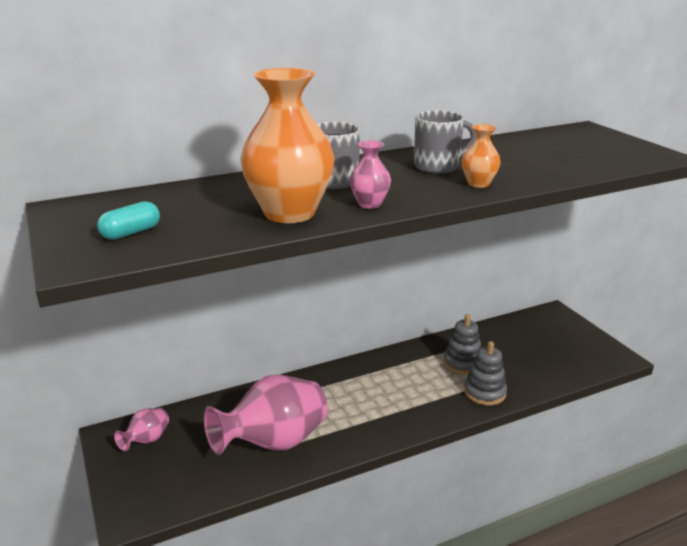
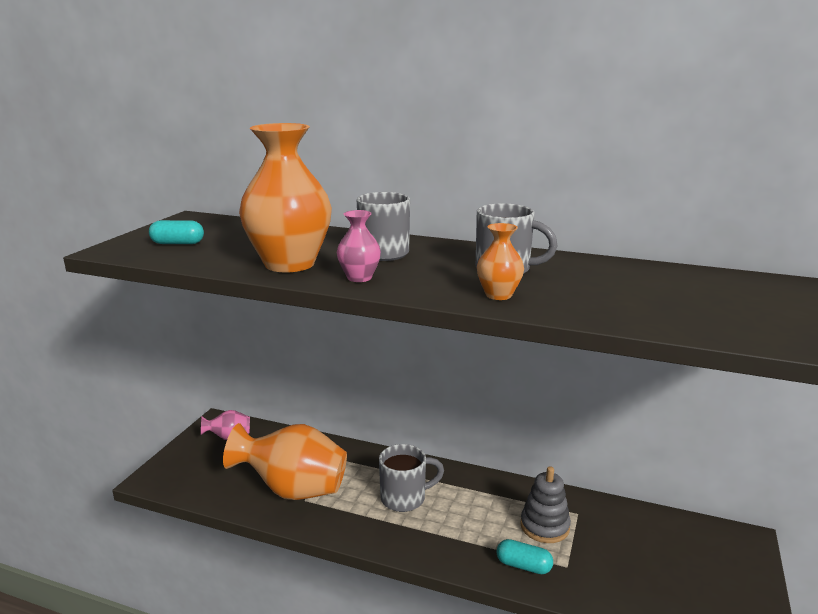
camera: 45 degrees right, 5 degrees down
(274, 443) = (293, 490): pink vase -> orange vase
(360, 398) = (405, 498): none -> grey mug
(485, 392) = (523, 566): grey stacking toy -> turquoise capsule

